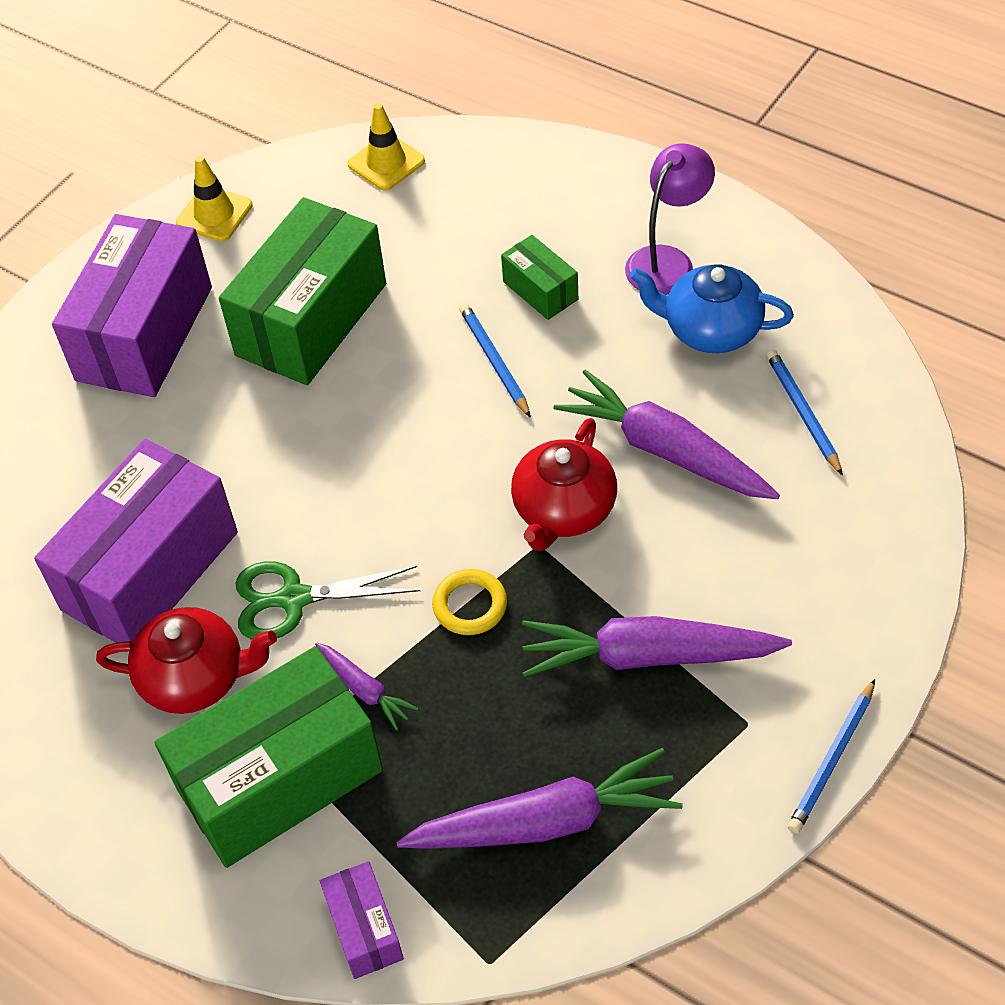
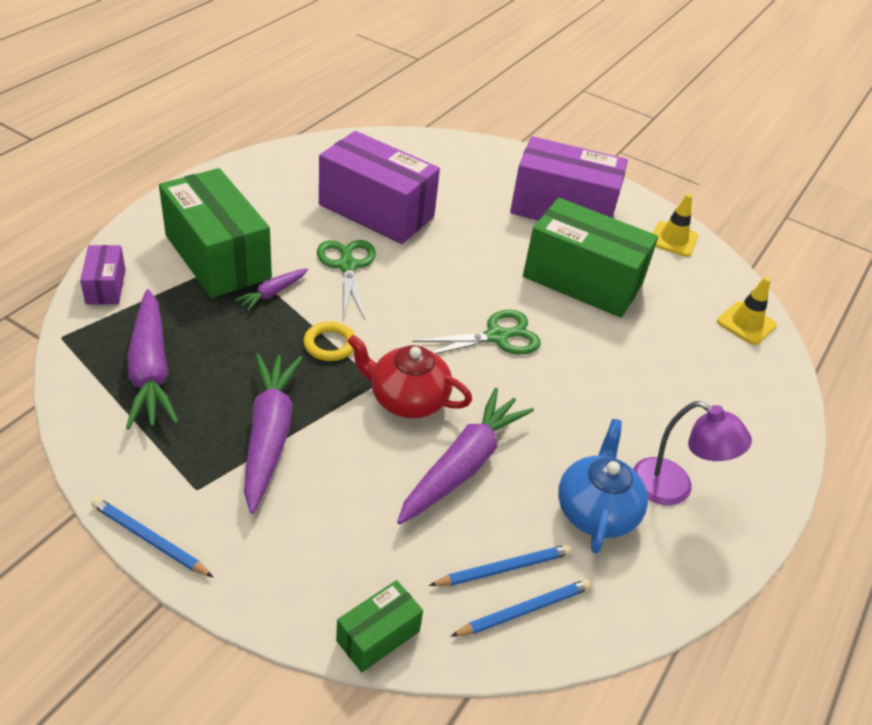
camera: 80 degrees right, 10 degrees down
(195, 678) = (296, 226): red teapot -> none
(364, 929) = (106, 286): purple box -> purple box turned 75 degrees counterclockwise
(435, 415) = (498, 336): none -> green scissors
(494, 361) = (550, 371): blue pencil -> blue pencil (524, 610)
(540, 290) = (626, 402): green box -> green box (378, 636)

